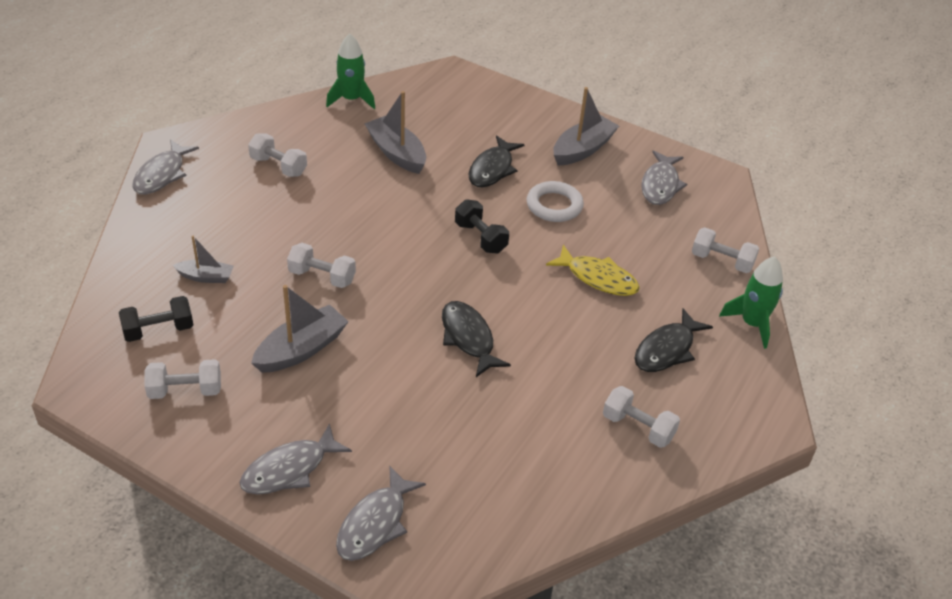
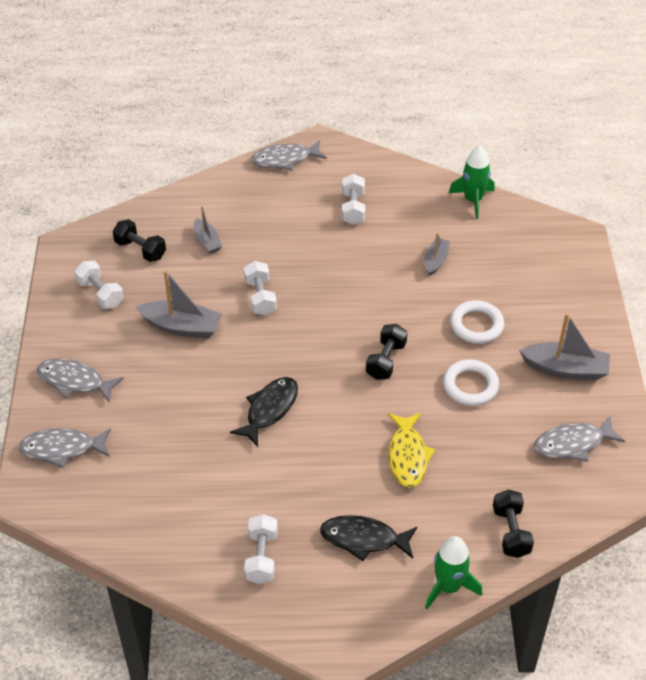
camera: 60 degrees right, 5 degrees up
(397, 153) = (435, 261): grey boat -> grey boat, size x0.59
(492, 169) = (476, 325): black fish -> white ring
(722, 261) = (511, 532): white dumbbell -> black dumbbell

